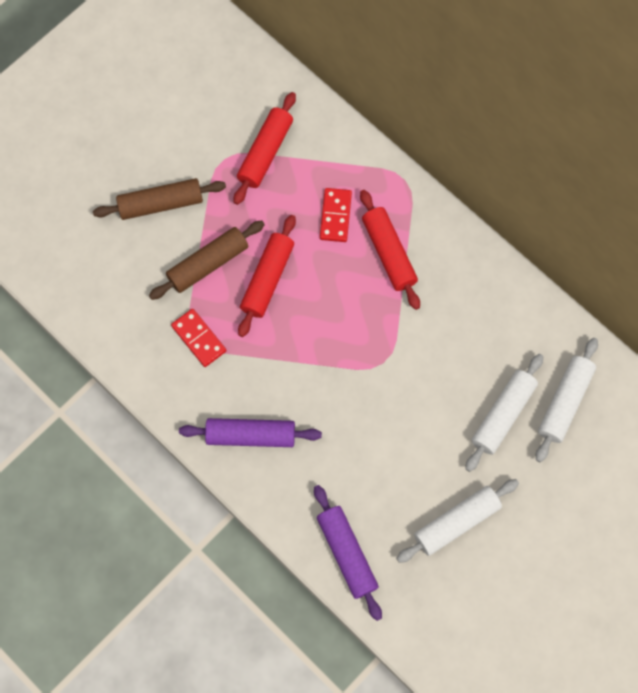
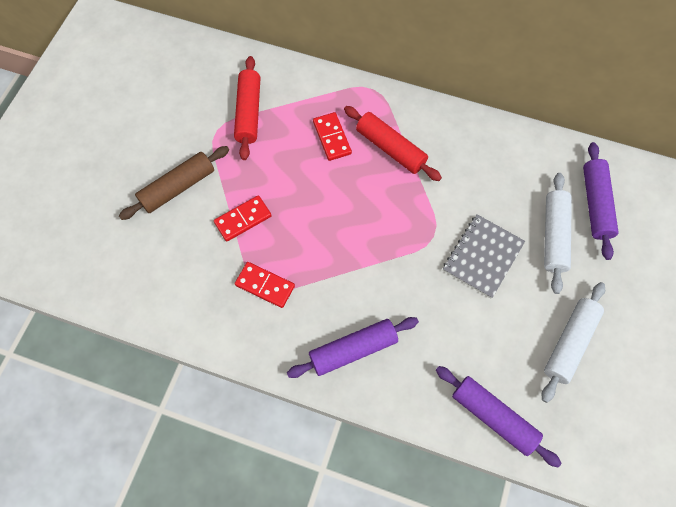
camera: 25 degrees left, 5 degrees down
(208, 264) = (243, 219): brown rolling pin -> red domino
(267, 279) = (301, 210): red rolling pin -> none
(420, 403) = (482, 256): none -> grey notebook
(564, 402) = (595, 204): white rolling pin -> purple rolling pin

